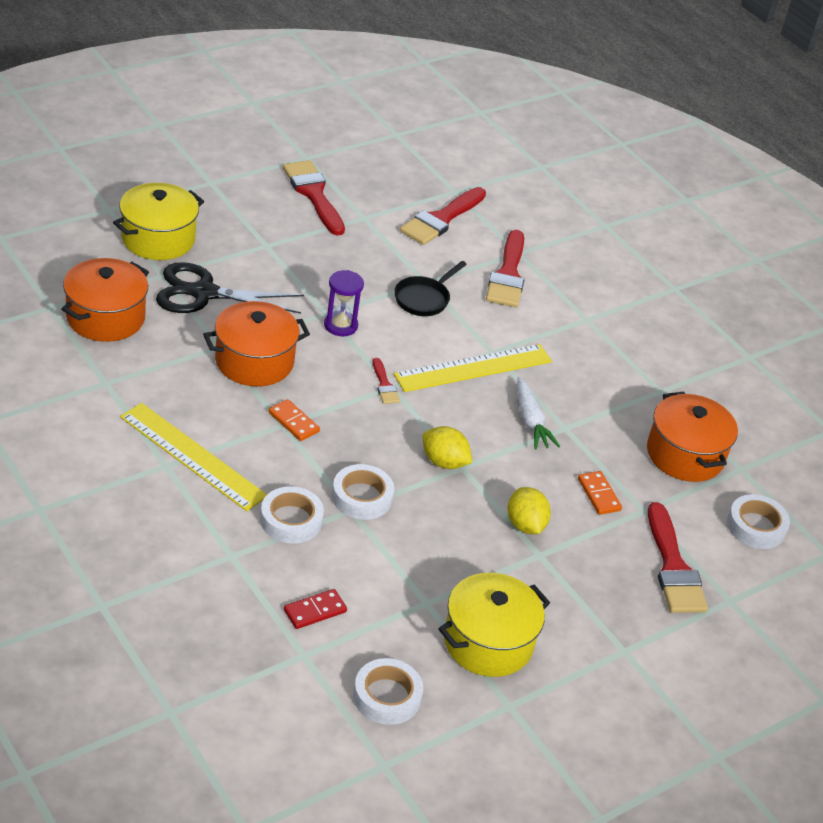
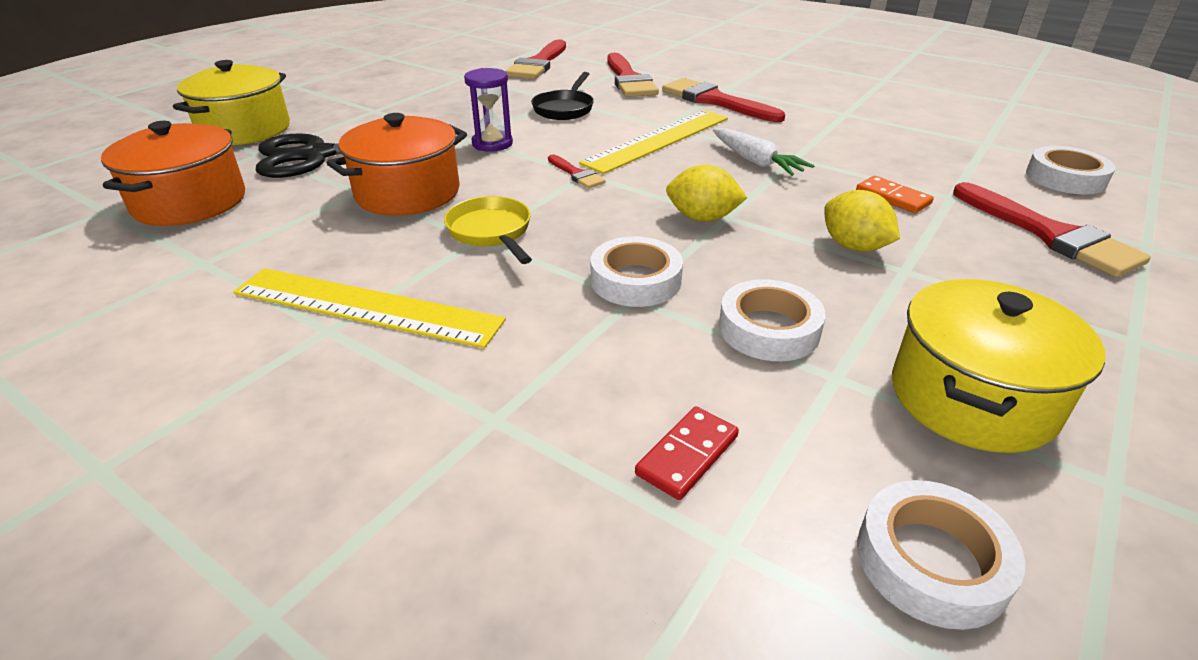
camera: 15 degrees left, 5 degrees down
(291, 520) = (558, 338): white tape -> white tape (769, 329)
(293, 422) = (491, 232): orange domino -> yellow pan
(313, 194) = (405, 73): red brush -> red brush (715, 101)
(685, 455) = (926, 147): orange pot -> none

